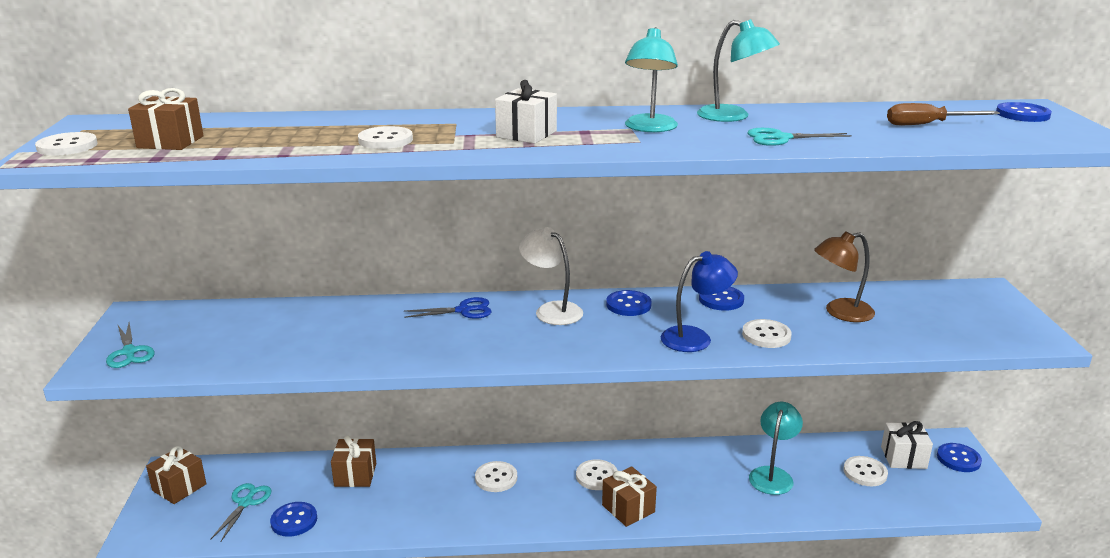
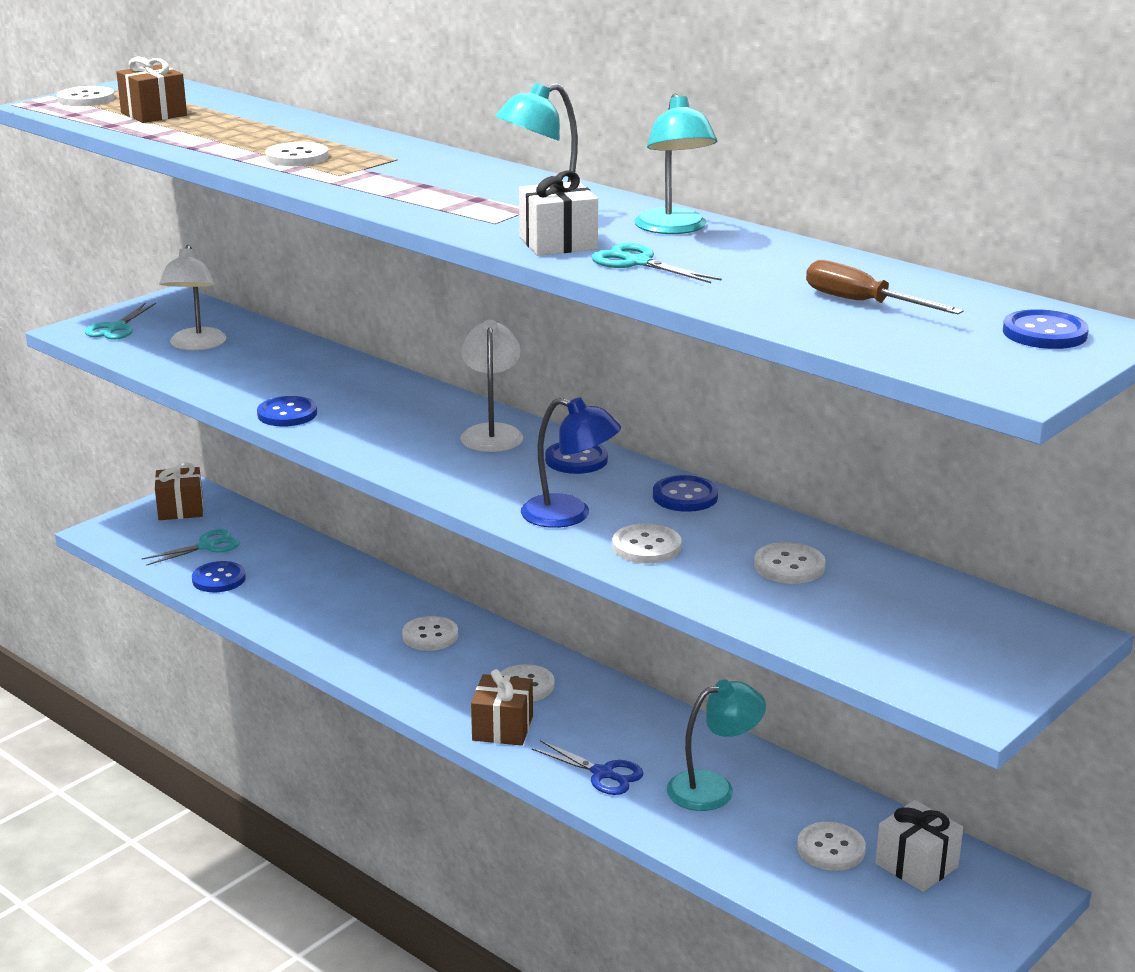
camera: 45 degrees right, 0 degrees up
(227, 338) = (196, 345): none -> white lamp
(355, 475) = (320, 569): brown gift -> none
(463, 310) = (415, 400): blue scissors -> blue scissors (602, 774)
(526, 134) = (421, 186): white gift -> white gift (558, 243)
(840, 312) = (789, 566): brown lamp -> white button
(958, 459) = (992, 909): blue button -> blue button (287, 414)

